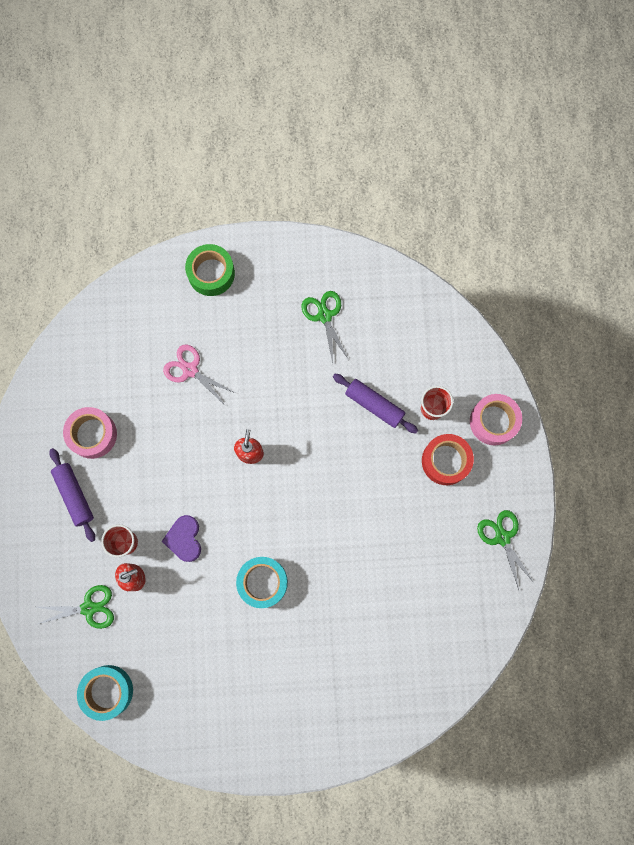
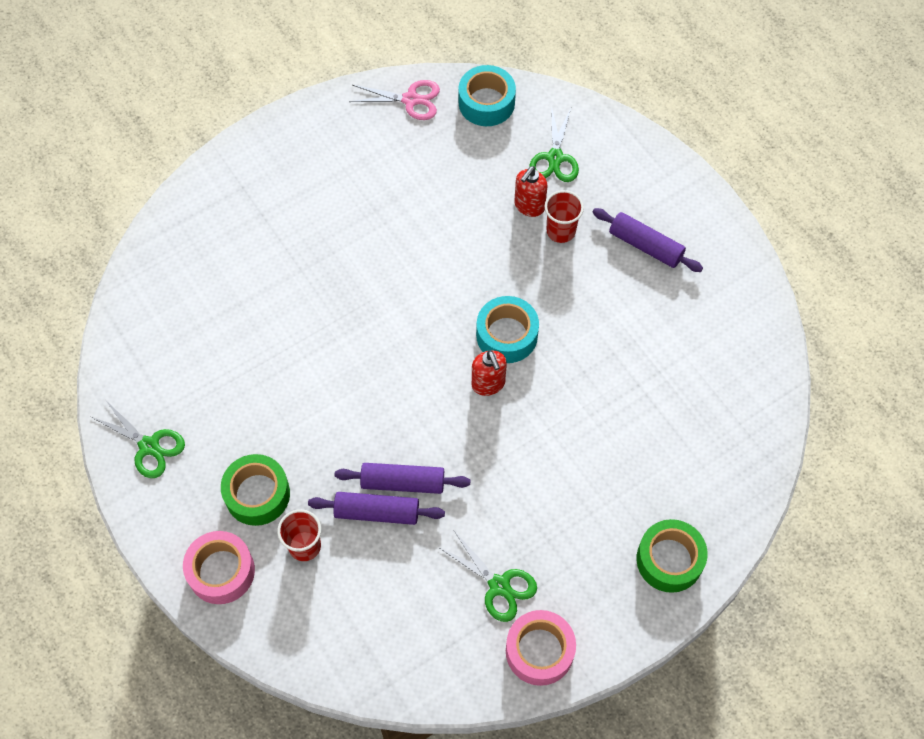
camera: 150 degrees right, 15 degrees down
(89, 608) = (555, 158): green scissors -> green scissors turned 45 degrees counterclockwise
(92, 434) = (672, 312): pink tape -> pink tape (539, 651)
(184, 539) = (502, 265): purple heart -> none
(190, 370) = (615, 435): pink scissors -> pink scissors (410, 100)
(262, 582) = (394, 267): turquoise tape -> turquoise tape (507, 335)
(347, 415) = (402, 482): none -> purple rolling pin
(445, 461) = (257, 494): red tape -> green tape

